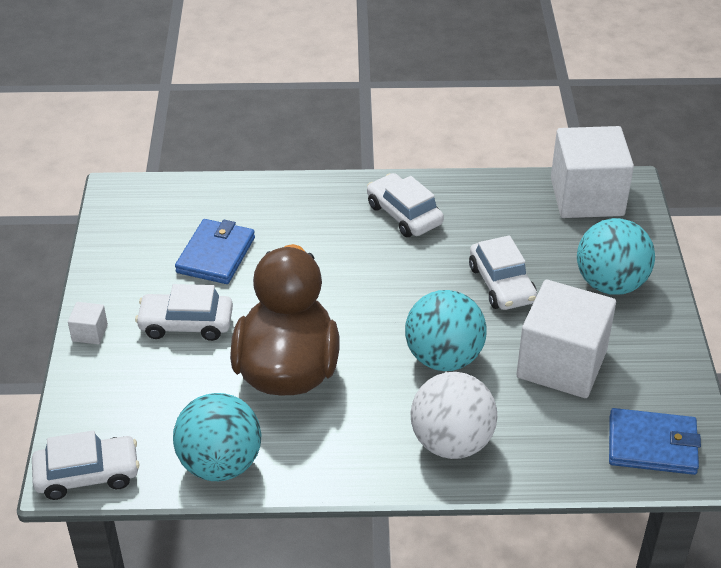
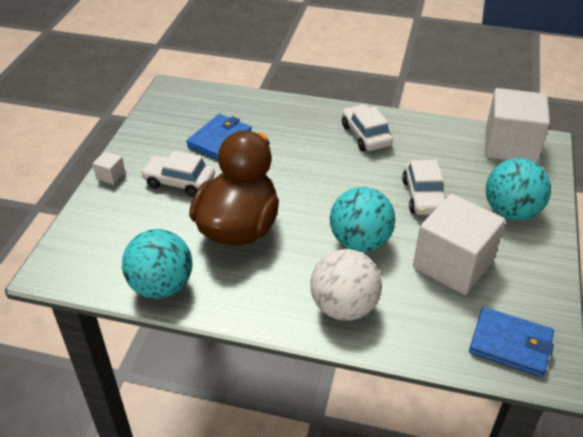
camera: 15 degrees right, 0 degrees up
(87, 474) = (64, 273): white car -> none

